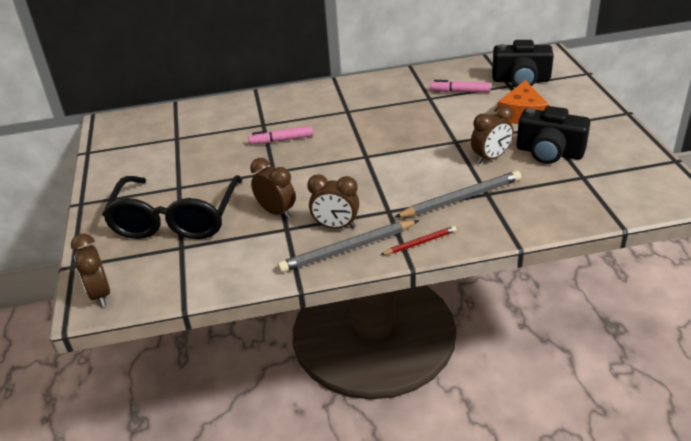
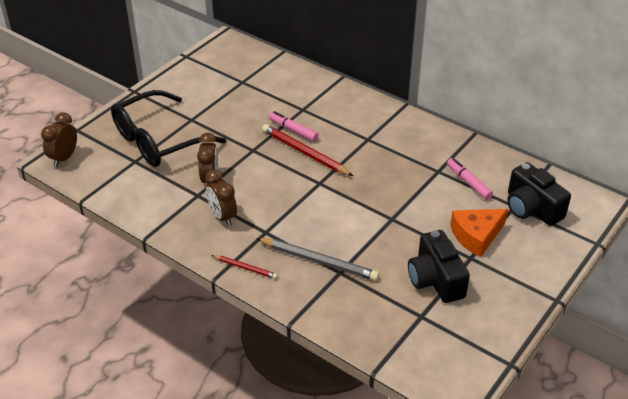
camera: 45 degrees right, 5 degrees up
(318, 147) = (305, 153): none -> red pencil
(347, 249) = (204, 236): grey pencil -> none
(490, 158) = (390, 250): brown clock -> none

